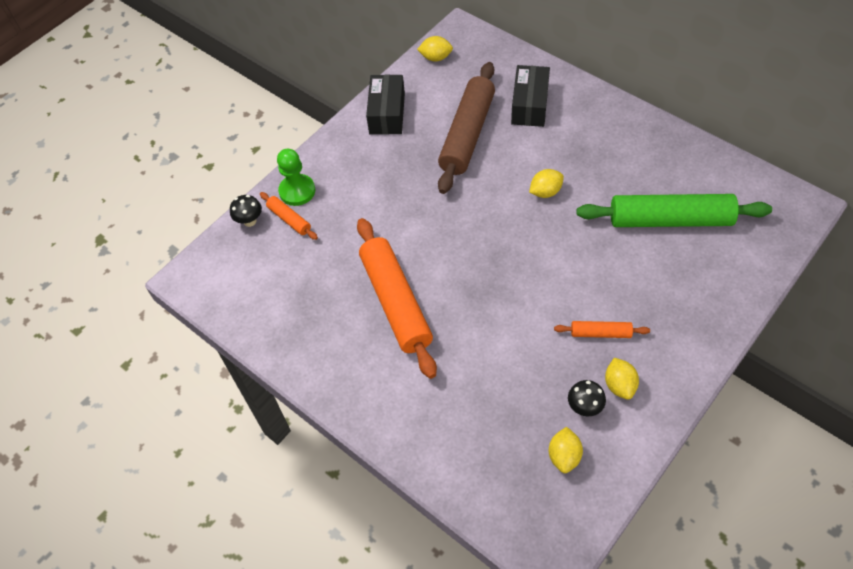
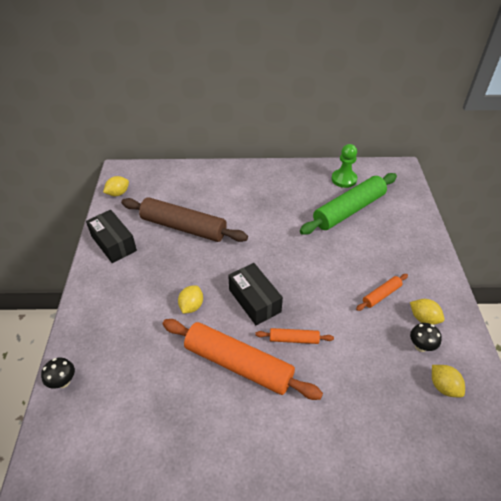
camera: 45 degrees left, 10 degrees down
(289, 219) = (98, 359): orange rolling pin -> orange rolling pin (294, 339)
(297, 191) = (87, 334): green pawn -> green pawn (344, 179)
(467, 134) = (183, 227): brown rolling pin -> brown rolling pin turned 45 degrees counterclockwise
(529, 105) = (207, 191): black box -> black box (254, 301)
(545, 192) = (266, 234): yellow lemon -> yellow lemon (191, 306)

